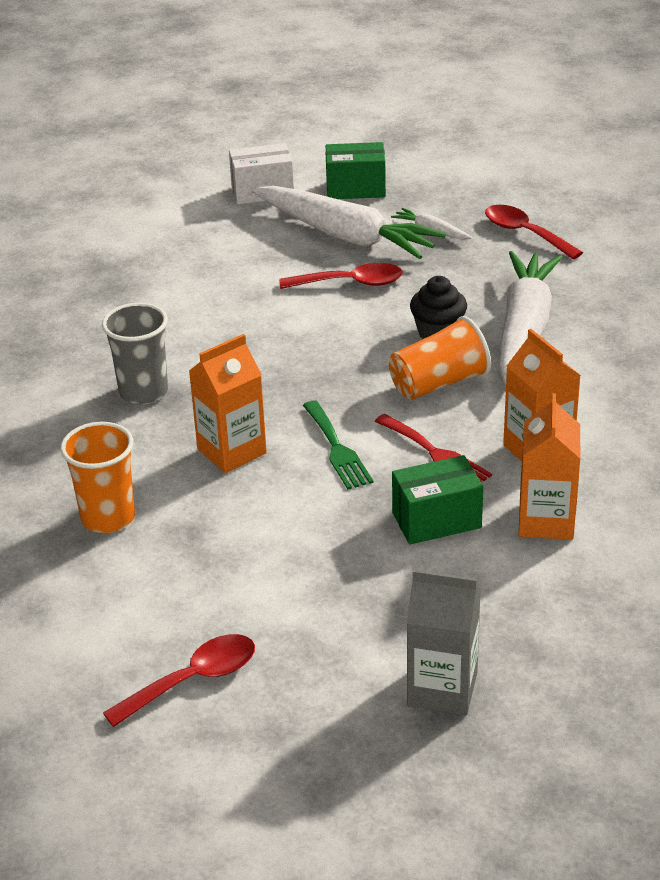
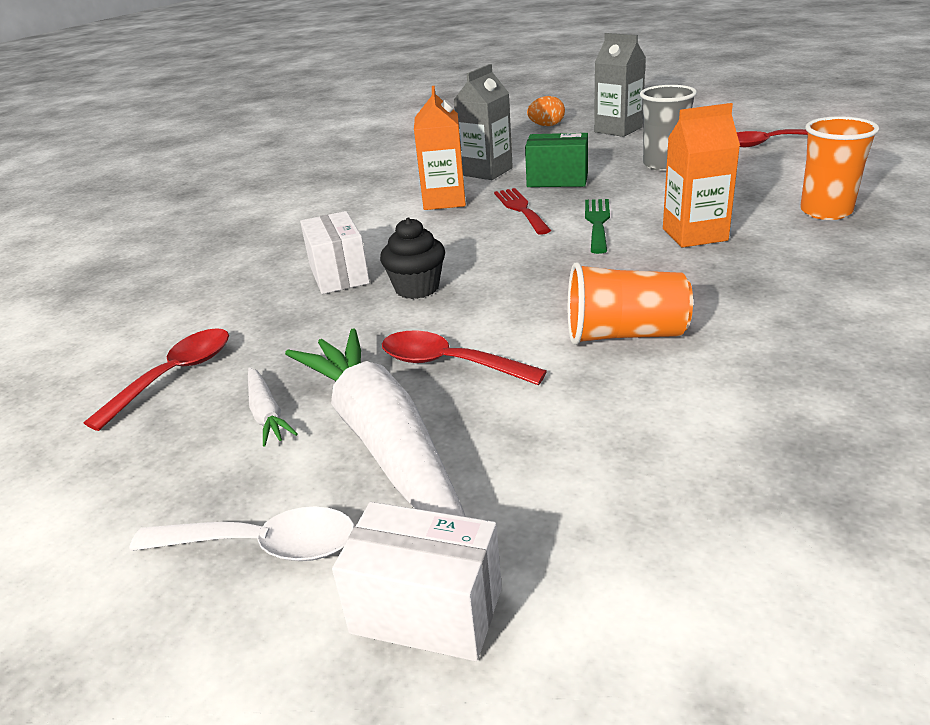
camera: 150 degrees left, 5 degrees down
(143, 392) = (777, 295): grey cup -> grey cup (663, 165)
(355, 189) = (262, 546): green box -> white spoon
(438, 383) = (466, 249): orange cup -> orange cup (624, 335)
(524, 330) = (339, 274): white carrot -> white box
(525, 233) = (175, 376): red spoon -> red spoon turned 135 degrees counterclockwise
(546, 521) = (486, 171): orange carton -> grey carton
(575, 683) = (546, 126): none -> orange egg

